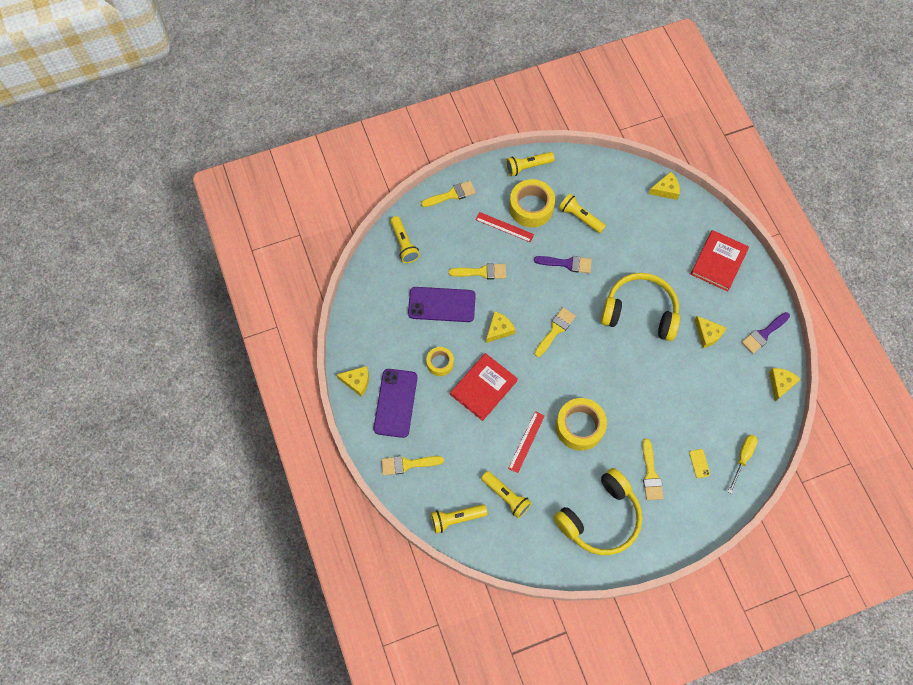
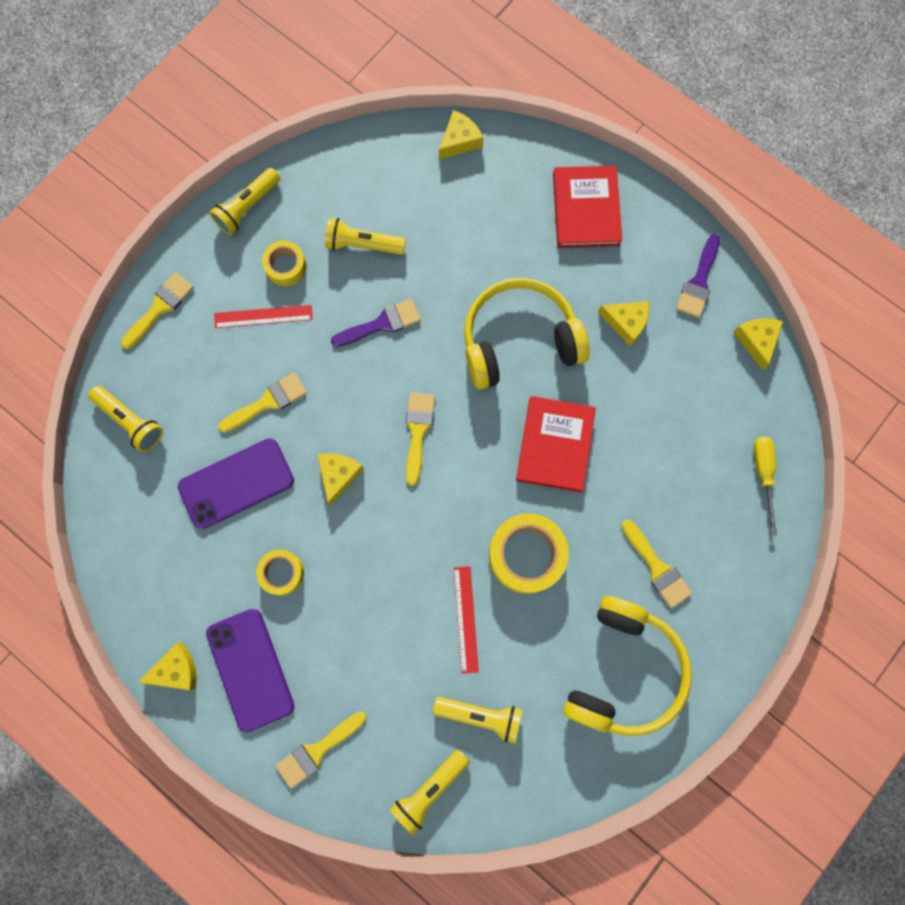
camera: 30 degrees left, 10 degrees up
(483, 387) = (363, 574): red book -> red book (554, 445)
(531, 207) = (286, 266): yellow tape -> yellow tape, size x0.58
(699, 463) = (711, 514): yellow phone -> none

